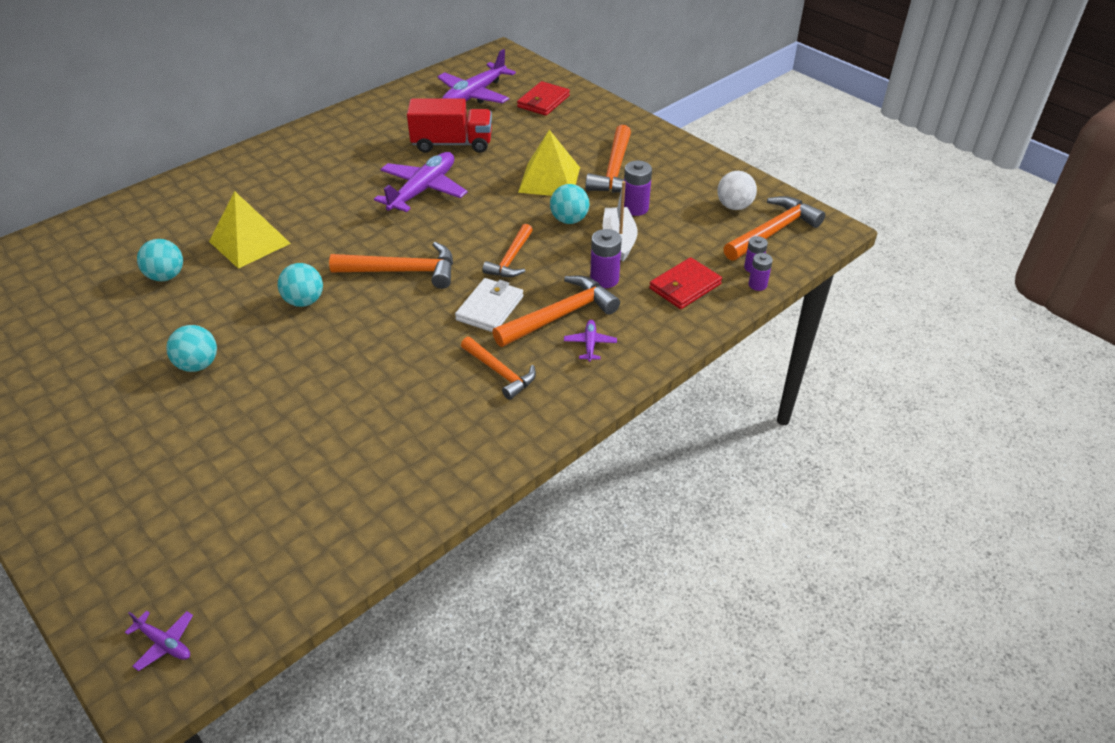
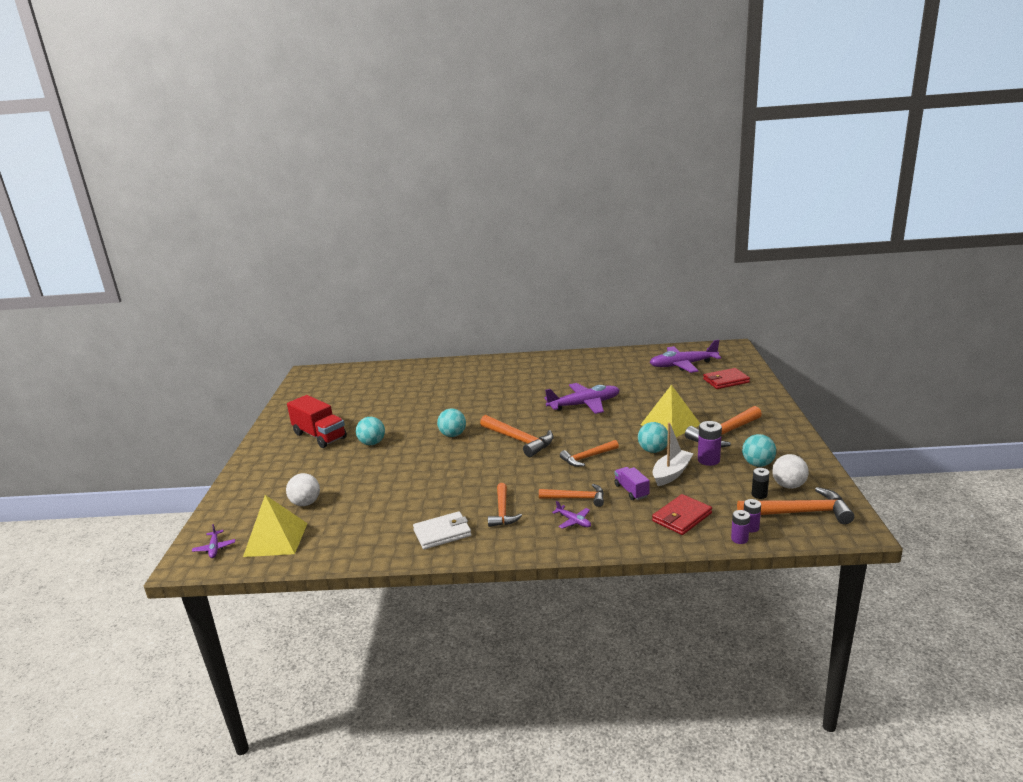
camera: 45 degrees right, 20 degrees down
(166, 276) = (409, 400): turquoise ball -> turquoise ball (758, 464)
(218, 500) = (306, 503): none -> white ball
(249, 242) = (463, 399): yellow pyramid -> yellow pyramid (276, 539)
(452, 144) = (633, 386): red truck -> red truck (319, 436)
(490, 308) = (541, 477): white wallet -> white wallet (442, 533)
(560, 315) = (576, 498): orange hammer -> orange hammer, size x0.66
(590, 344) = (573, 521): purple plane -> purple plane turned 90 degrees clockwise
(604, 279) = (631, 491): purple battery -> purple truck
(685, 286) = (682, 517): red wallet -> red wallet turned 45 degrees counterclockwise
(721, 228) = (759, 495): none -> black battery

